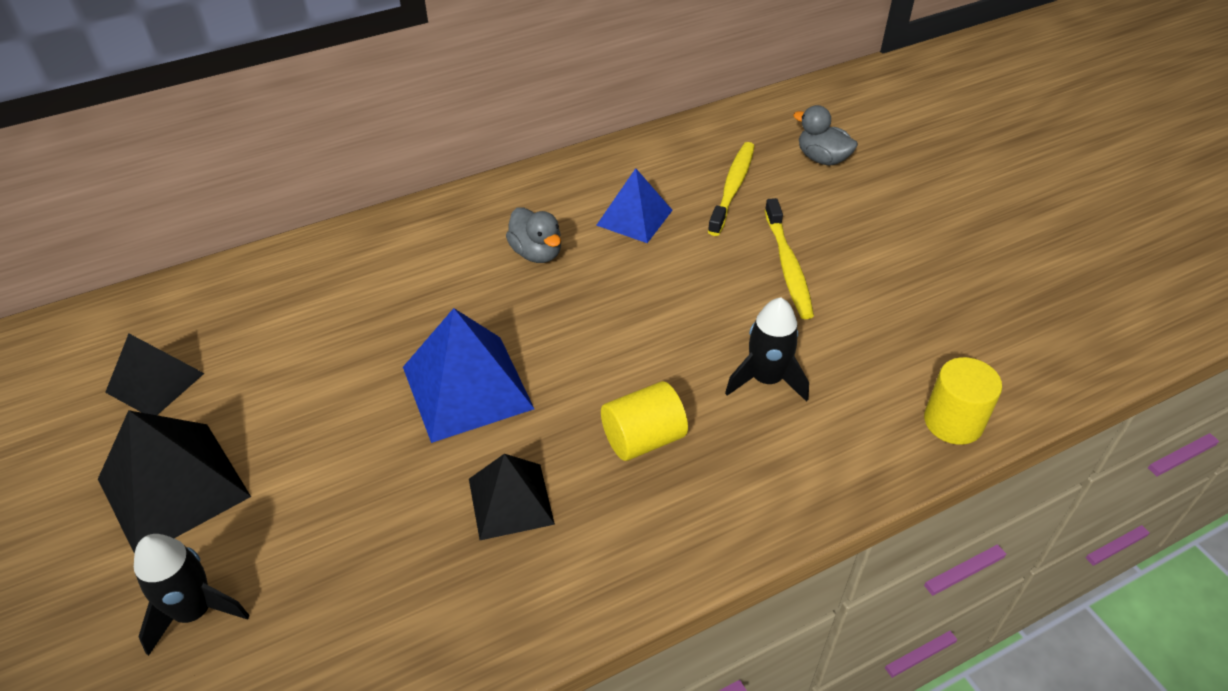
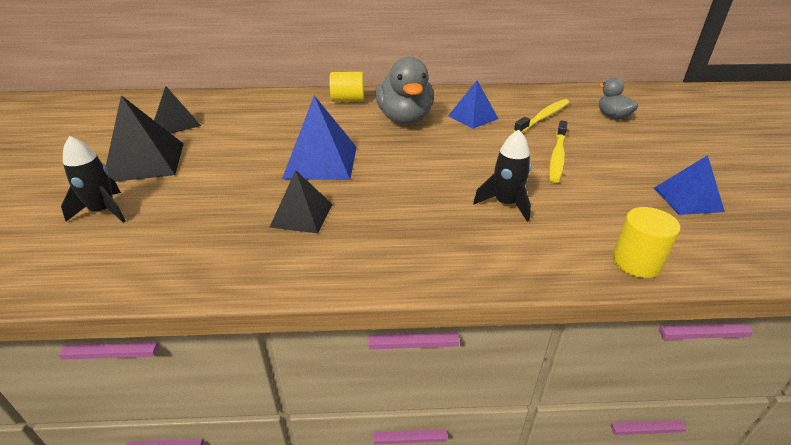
camera: 25 degrees right, 10 degrees down
(536, 253) = (405, 119): grey duck -> grey duck, size x1.84
(643, 439) = (403, 210): yellow cylinder -> yellow cylinder (348, 100)
(968, 295) = (687, 199): none -> blue pyramid

